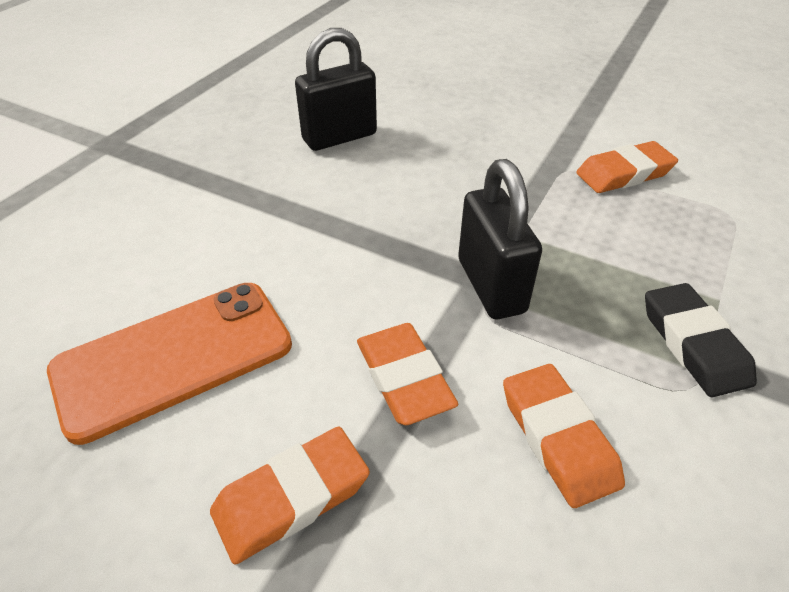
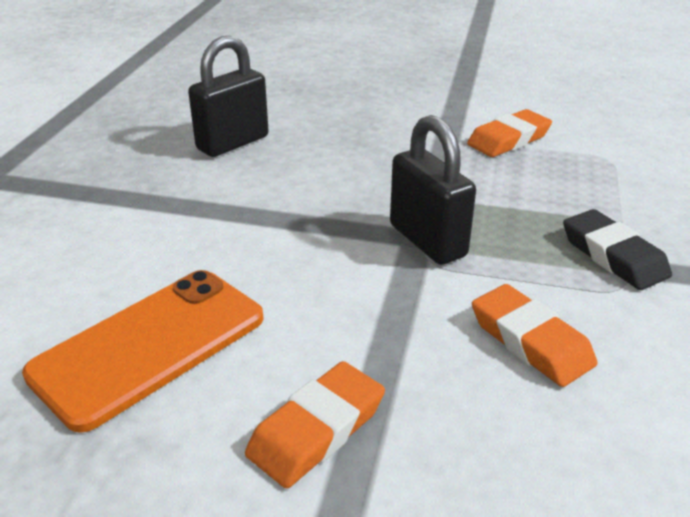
camera: 15 degrees left, 10 degrees down
(404, 378) = (379, 322): orange eraser -> none

